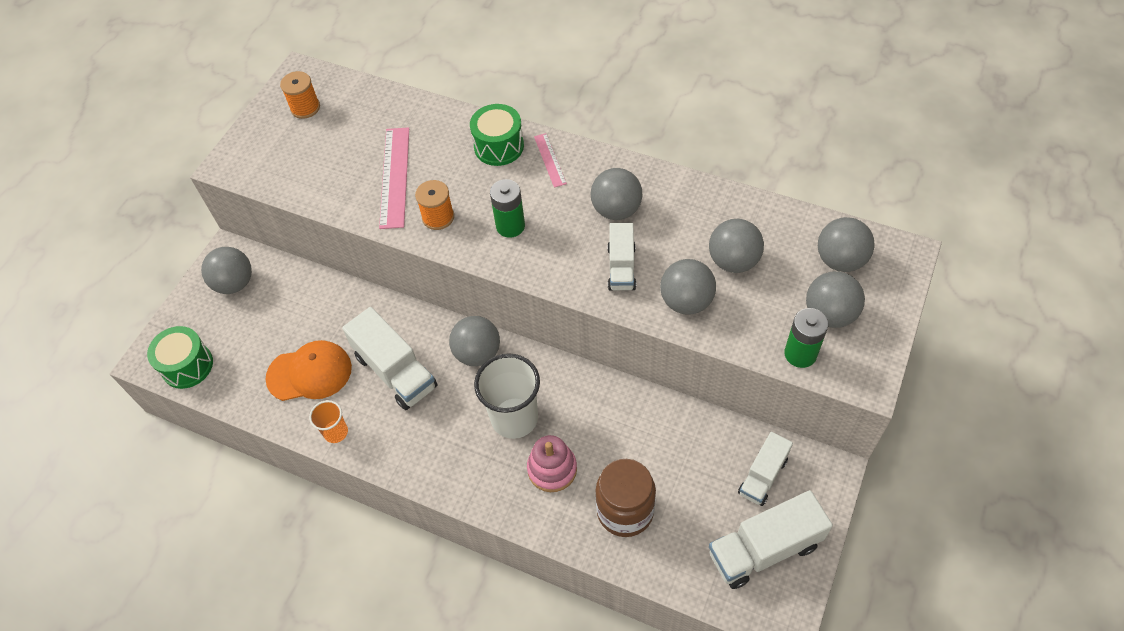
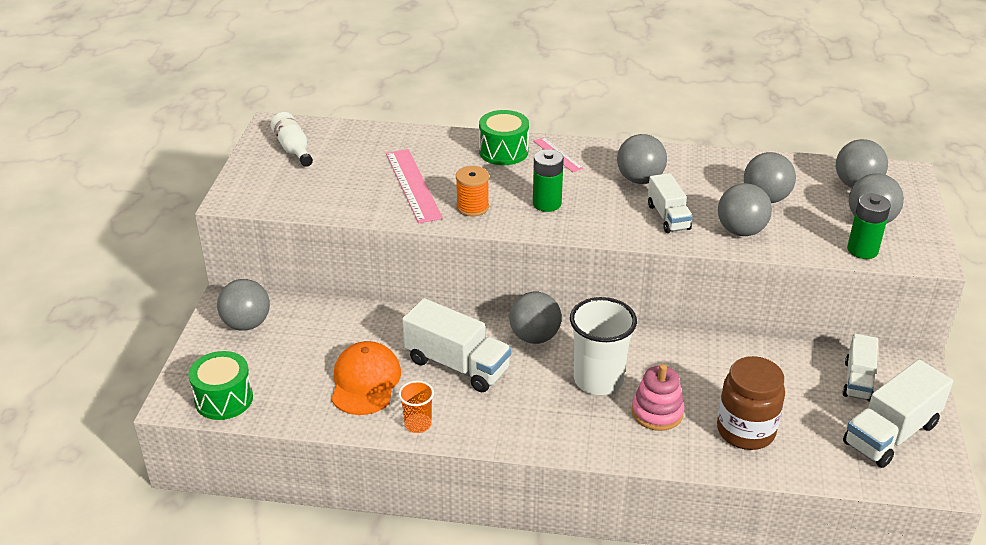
camera: 20 degrees left, 20 degrees down
(305, 108) = (293, 149): orange spool -> white bottle
(309, 373) = (365, 382): orange cap -> orange cap turned 60 degrees counterclockwise

